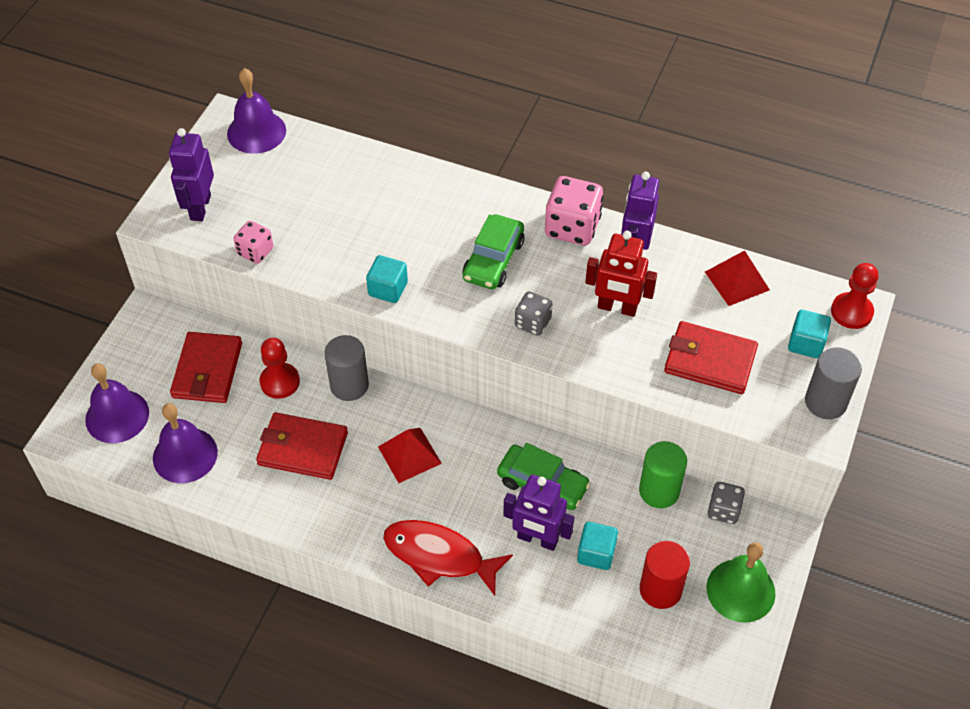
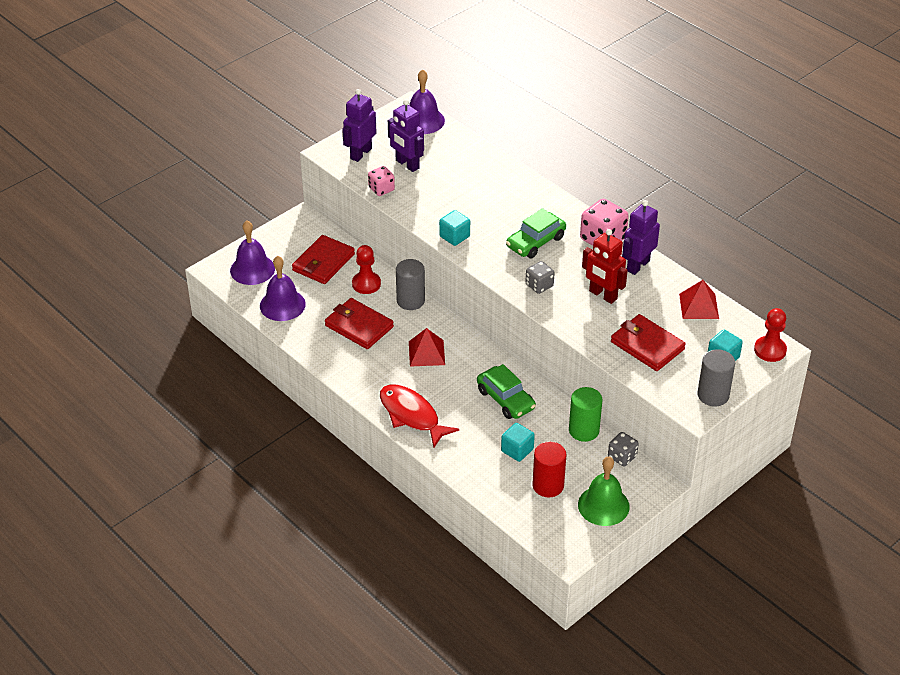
camera: 25 degrees right, 10 degrees down
(537, 539) = (482, 428): purple robot -> purple robot (407, 164)

